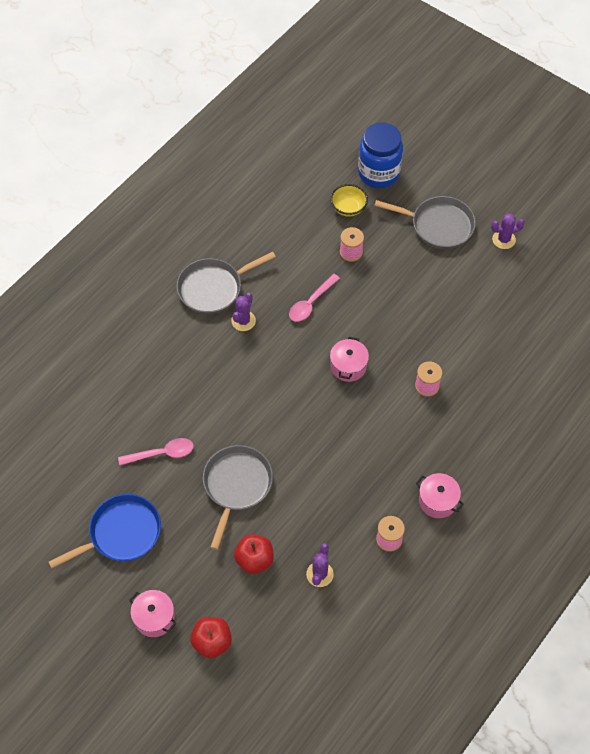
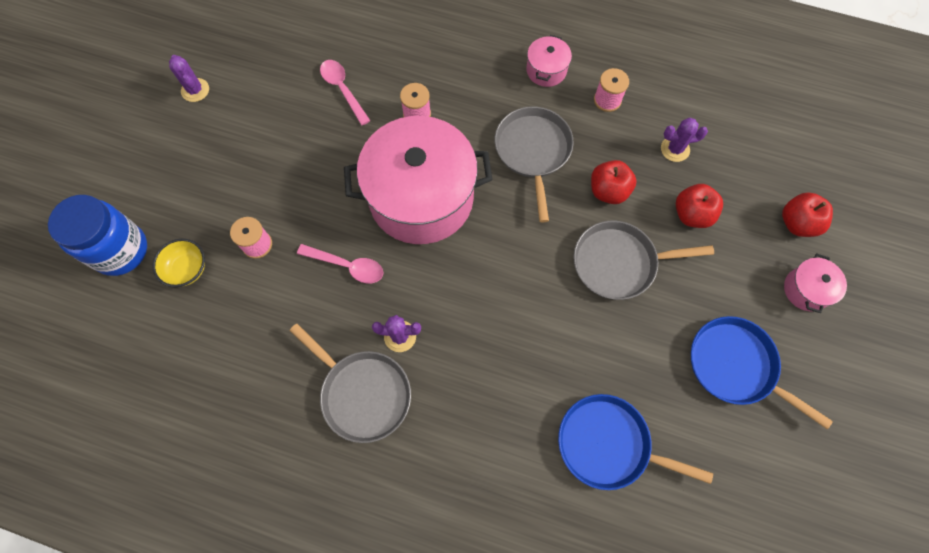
camera: 110 degrees left, 10 degrees up
(109, 423) = (608, 444): none -> blue pan
(162, 453) = (618, 362): pink spoon -> pink spoon (343, 89)
(301, 503) = (608, 191): none -> red apple
(348, 366) = (421, 197): pink pot -> pink pot, size x2.38
(439, 225) = (191, 160): grey pan -> grey pan (533, 151)

